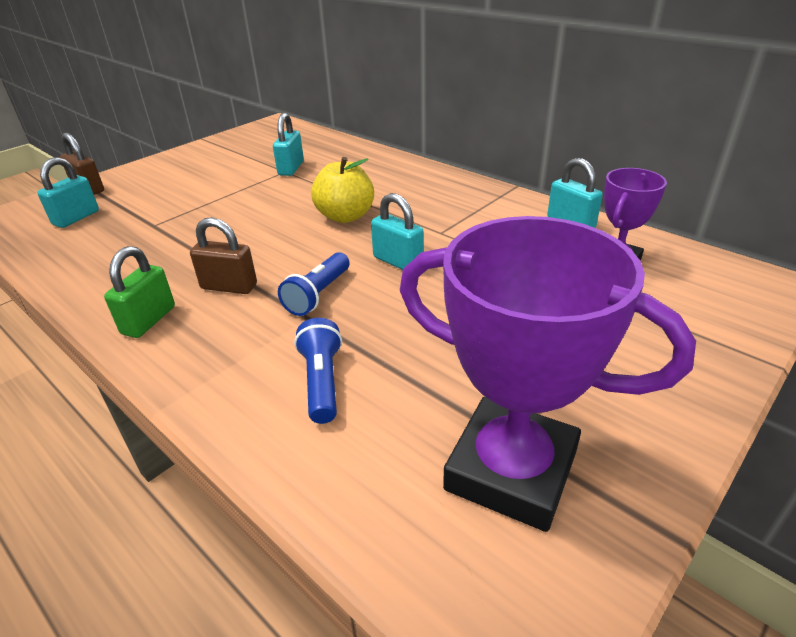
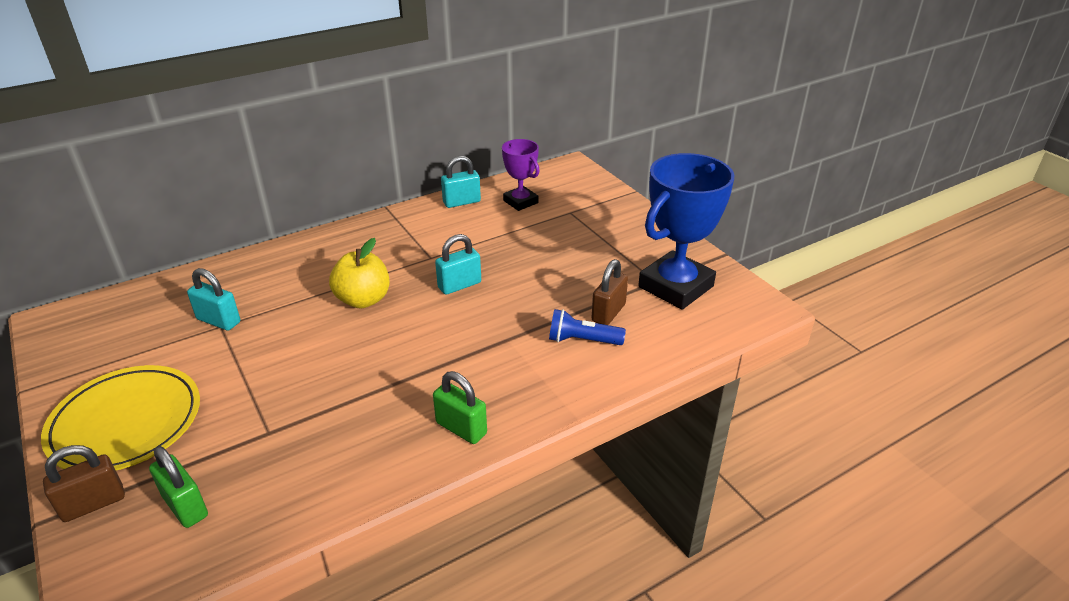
camera: 75 degrees left, 0 degrees up
(76, 218) = (185, 506): turquoise padlock -> green padlock
(168, 174) = (126, 423): none -> yellow plate
(229, 286) = (437, 378): brown padlock -> brown padlock (608, 313)
(318, 295) = (480, 330): blue flashlight -> none
(511, 471) = (676, 286): purple trophy -> blue trophy

